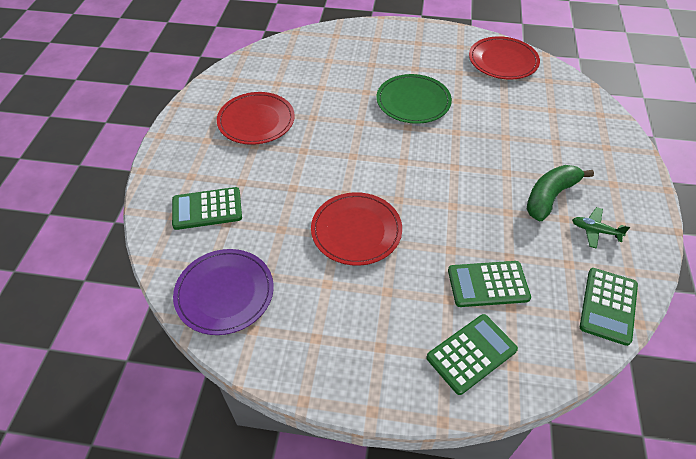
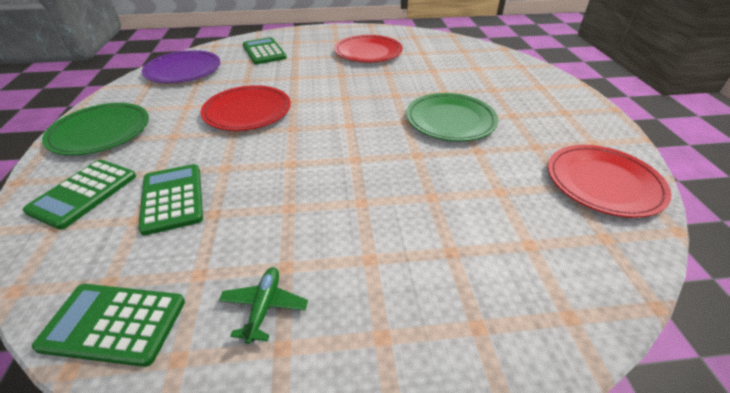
camera: 75 degrees right, 10 degrees down
(361, 362) = (100, 132): none -> green plate
(471, 353) = (84, 193): green calculator -> green calculator turned 75 degrees clockwise
(550, 197) = (326, 248): green banana -> none

